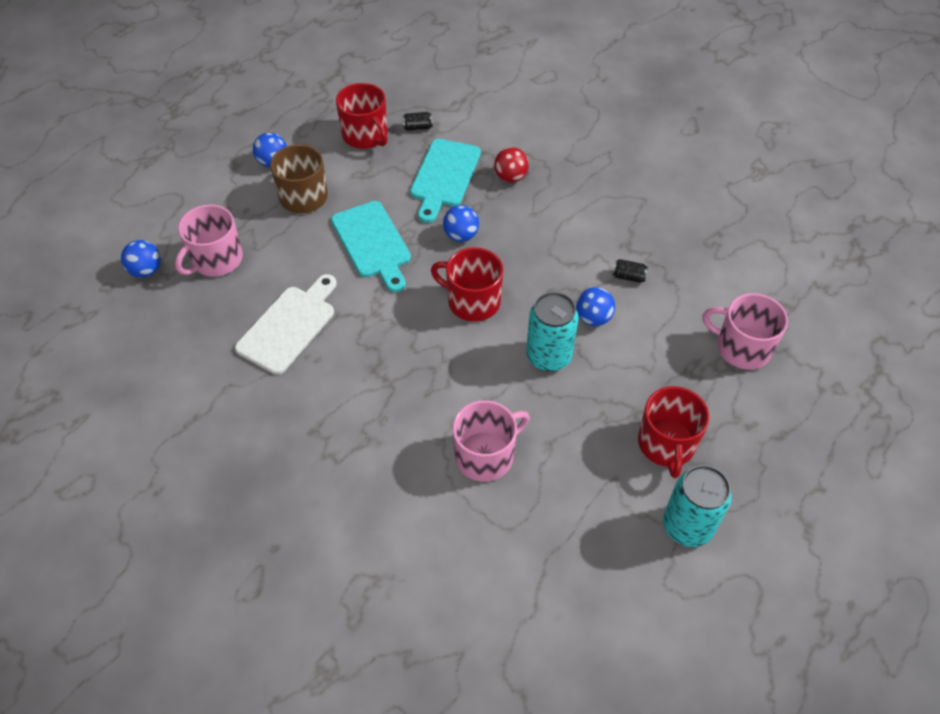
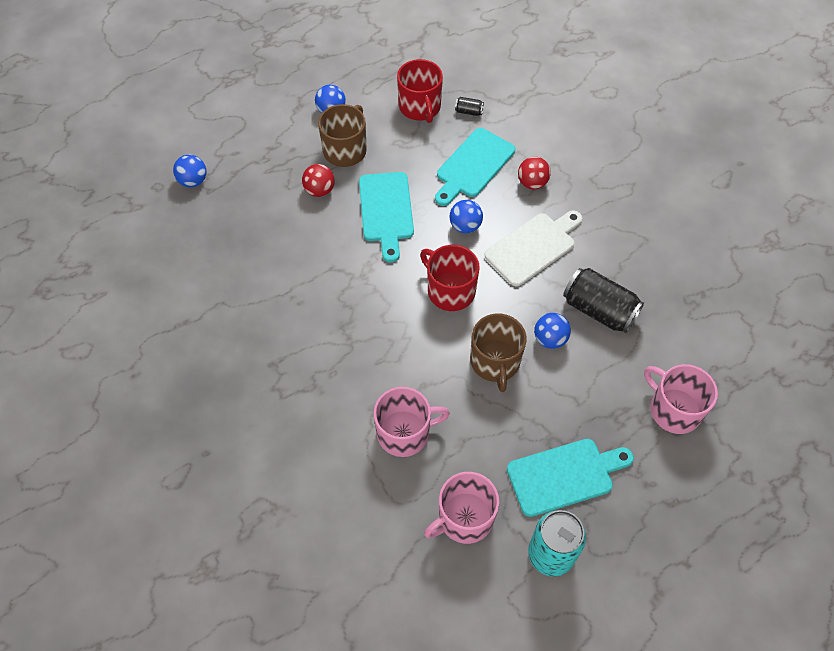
camera: 20 degrees right, 5 degrees up
(216, 259) = (252, 188): pink mug -> pink mug (464, 518)
(289, 326) = (288, 265): white cutting board -> white cutting board (533, 247)
(292, 242) = (319, 190): none -> red ball
(548, 356) = (495, 362): turquoise can -> brown mug
(629, 277) = (599, 310): black can -> black can, size x2.30
(666, 444) = (565, 475): red mug -> turquoise cutting board

